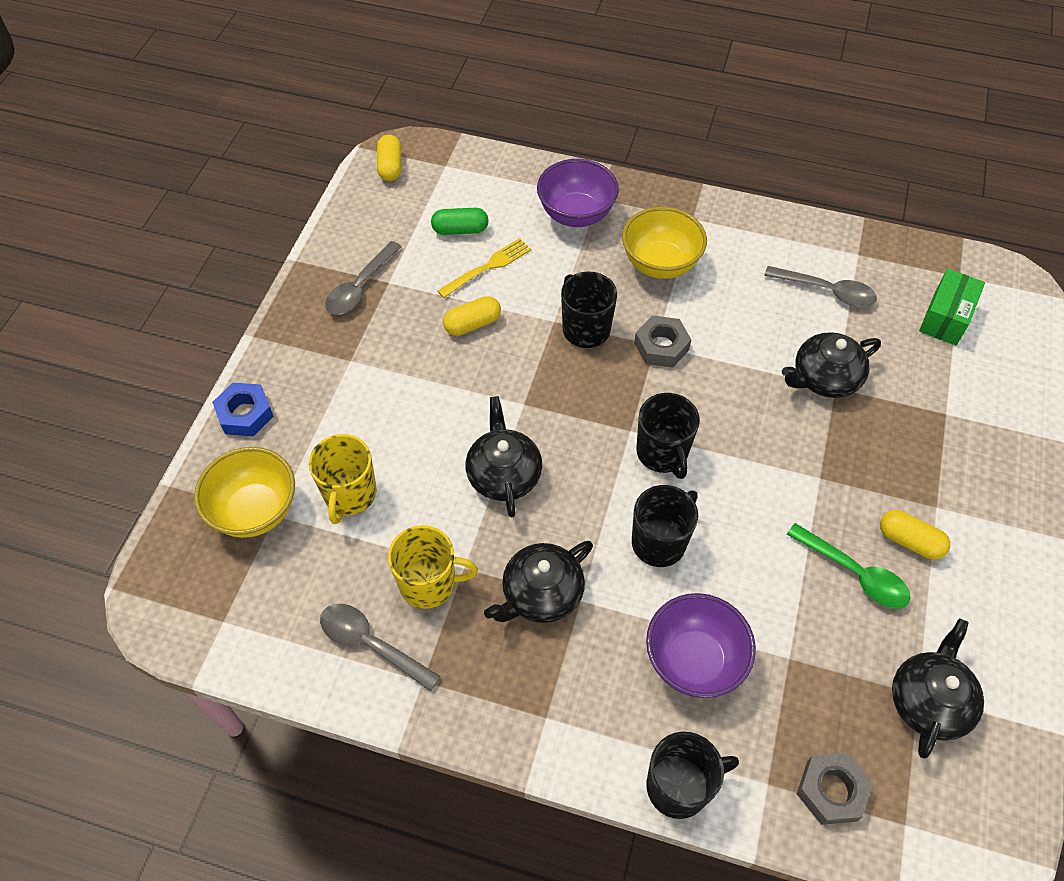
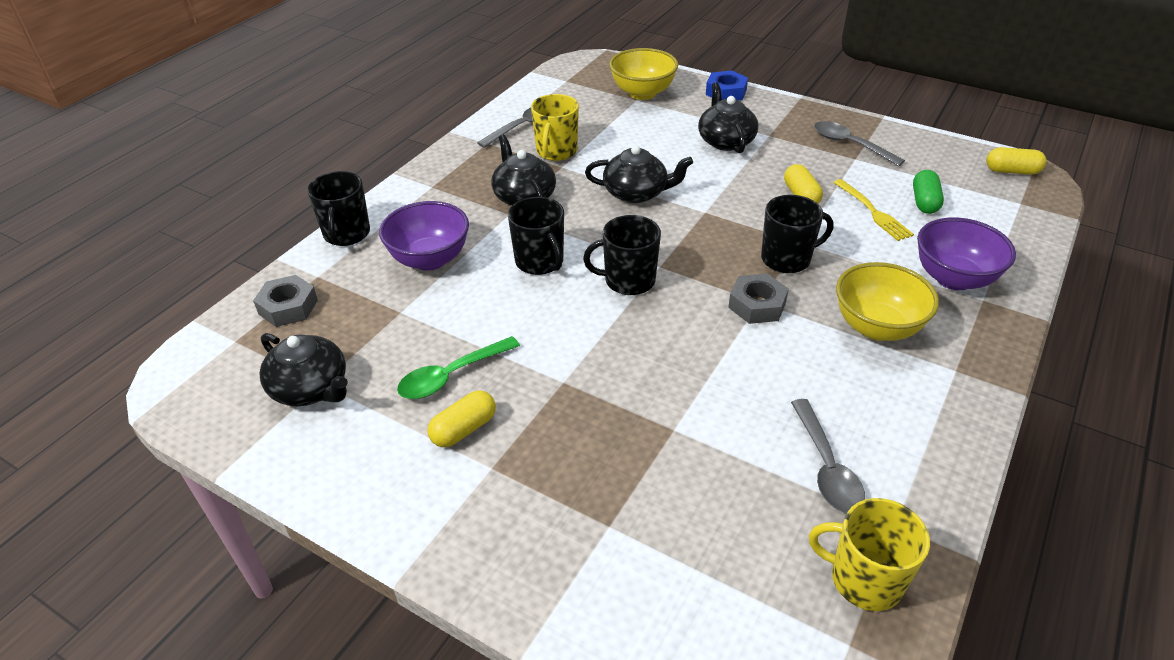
camera: 105 degrees right, 15 degrees down
(349, 495) = (642, 127): yellow mug -> yellow mug (864, 579)
(824, 378) = (689, 423): black teapot -> black teapot (725, 141)
(827, 291) = (826, 467): grey spoon -> grey spoon turned 45 degrees counterclockwise
(945, 317) = (767, 590): green box -> none

